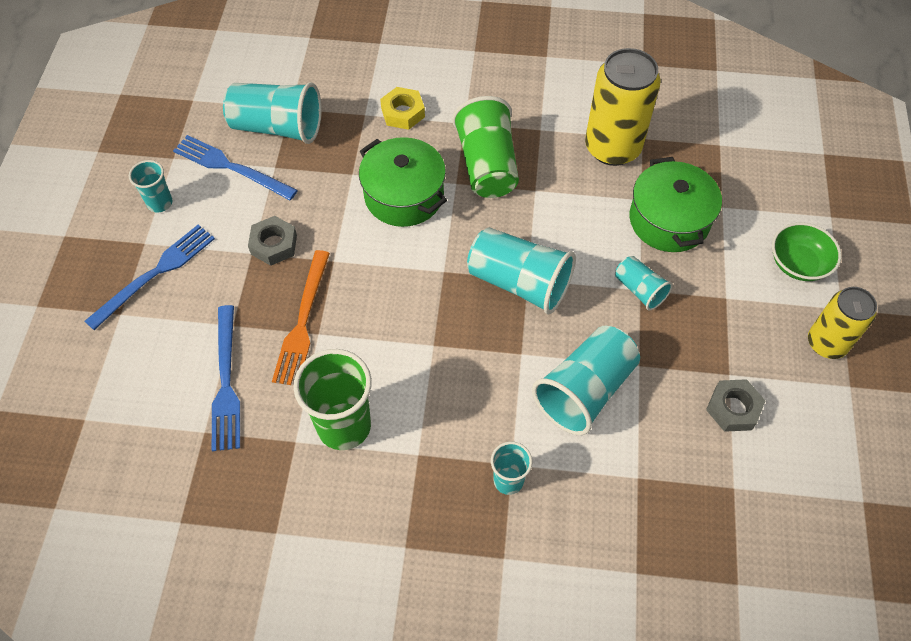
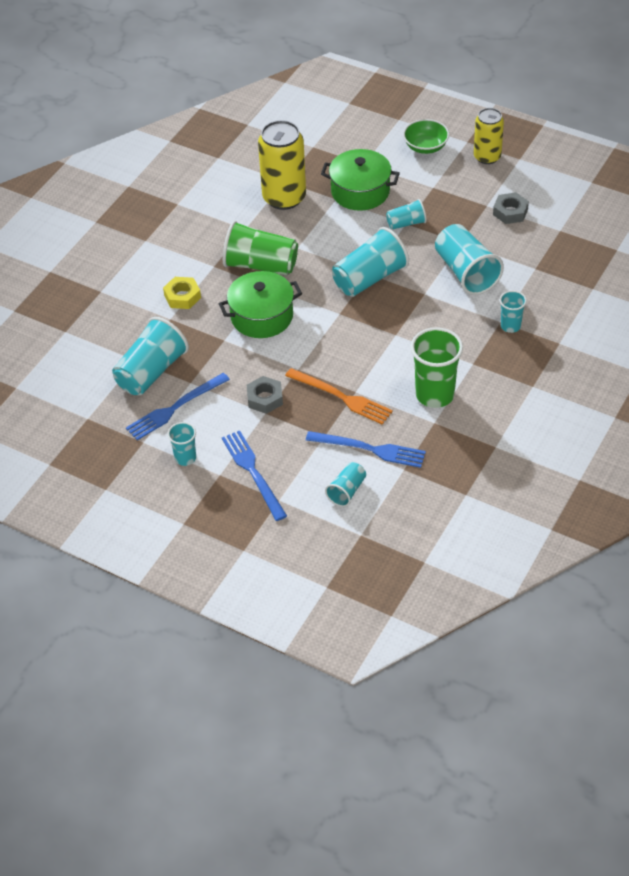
camera: 65 degrees left, 10 degrees down
(151, 380) = (347, 491): none -> turquoise cup

